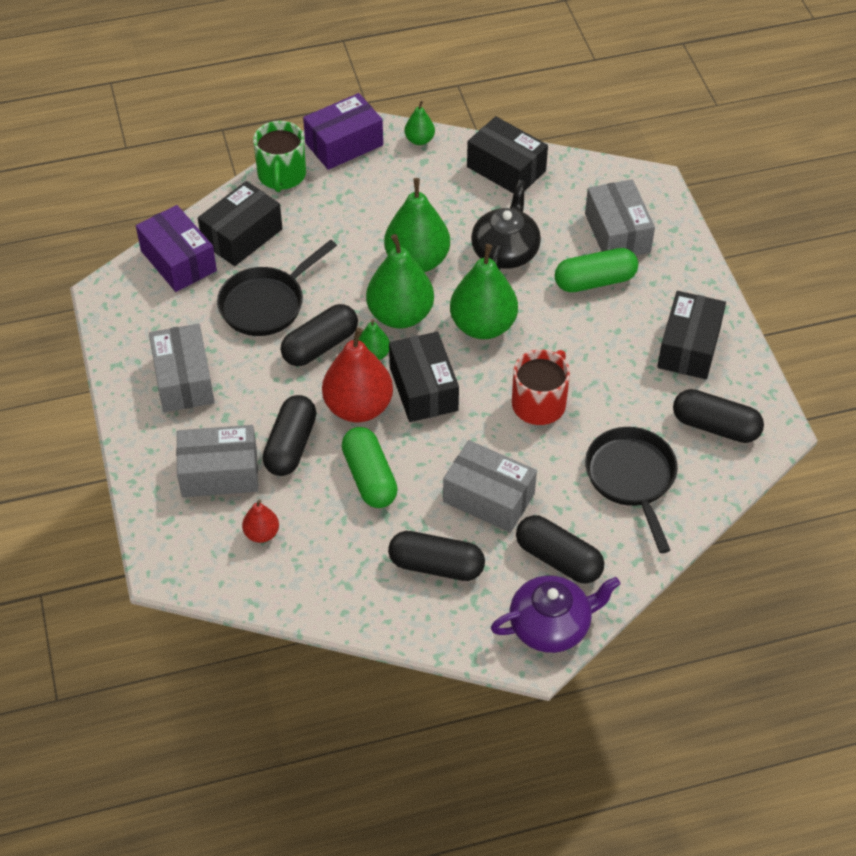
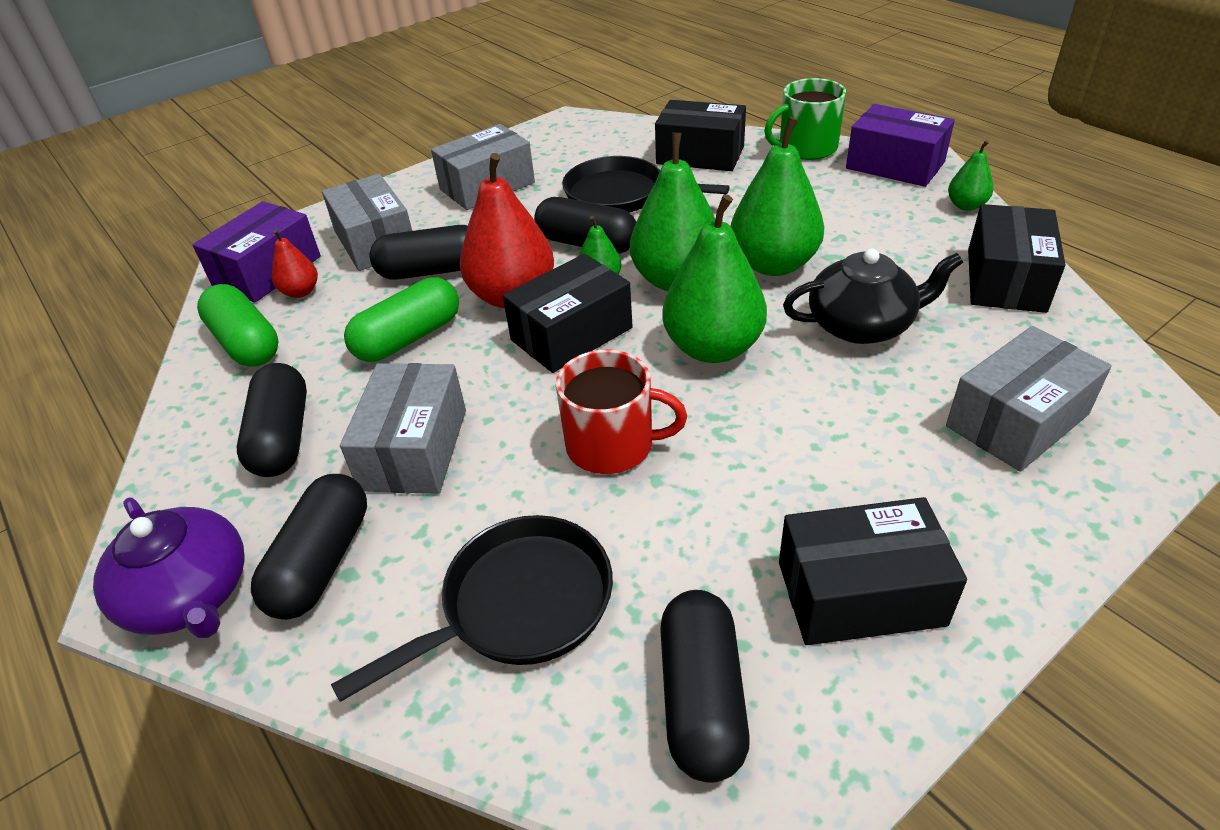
camera: 70 degrees right, 10 degrees down
(178, 261) = (636, 137): purple box -> purple box (267, 271)
(595, 281) = (894, 427): green capsule -> green capsule (245, 343)

